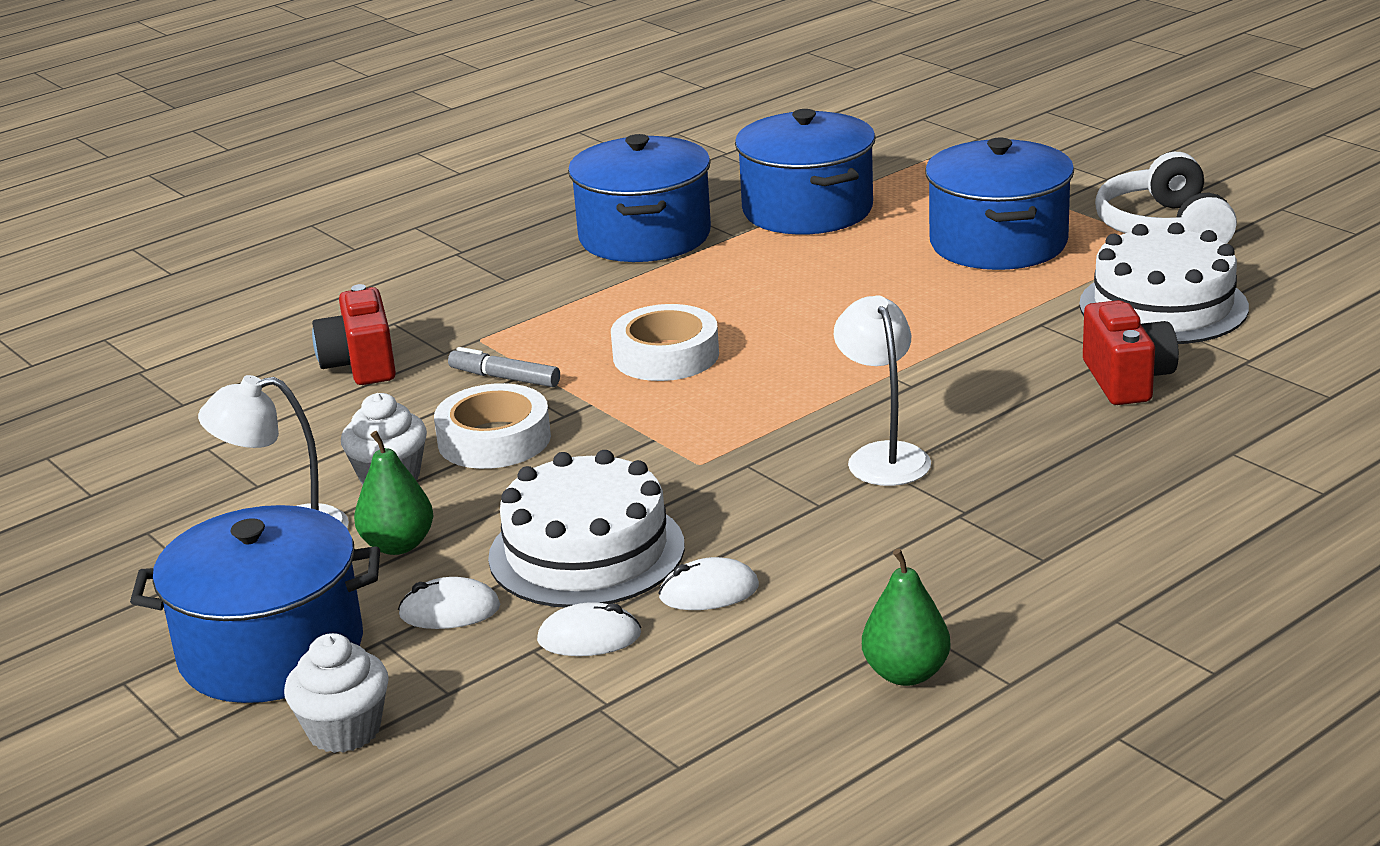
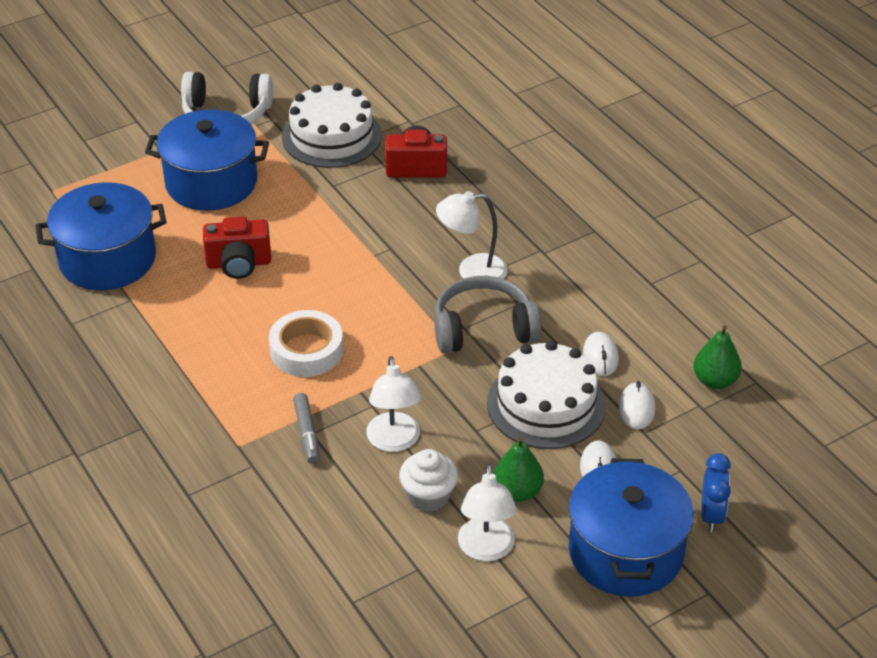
camera: 85 degrees left, 15 degrees up
(344, 730) = (711, 515): white cupcake -> blue clock
(361, 365) = (253, 513): red camera -> red camera (239, 264)
(494, 439) = (394, 441): white tape -> white lamp
(504, 378) = (307, 433): grey marker -> grey marker turned 45 degrees counterclockwise
(644, 236) = (106, 346): blue pot -> none
(748, 480) = (483, 329): none -> grey headphones
(906, 673) = (688, 293): green pear -> green pear (715, 380)

